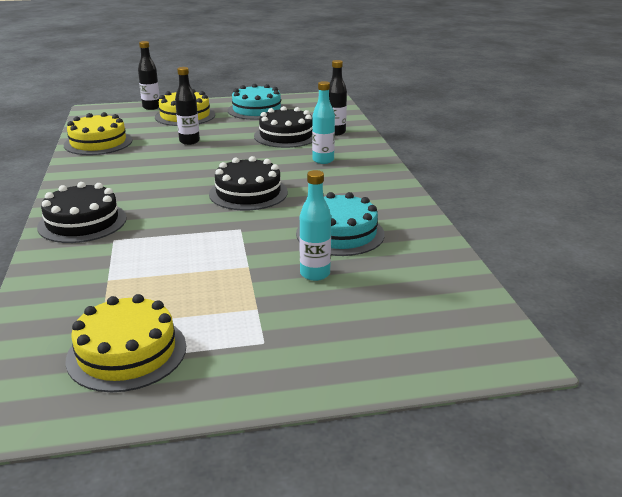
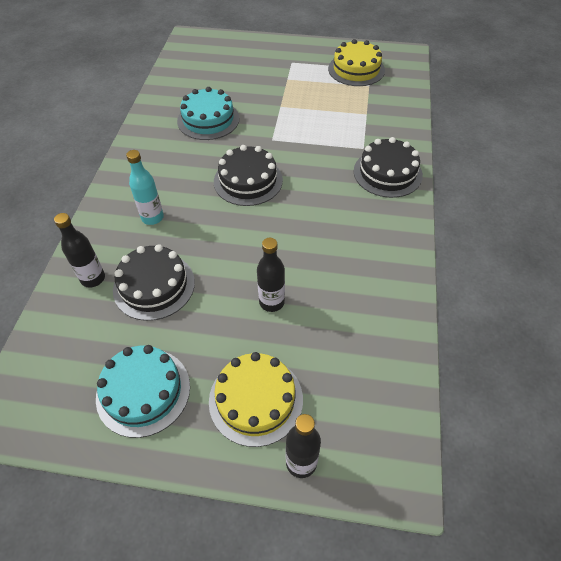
camera: 160 degrees left, 25 degrees up
(98, 142) = (384, 331): yellow cake -> none
(315, 274) = (245, 93): turquoise bottle -> none

